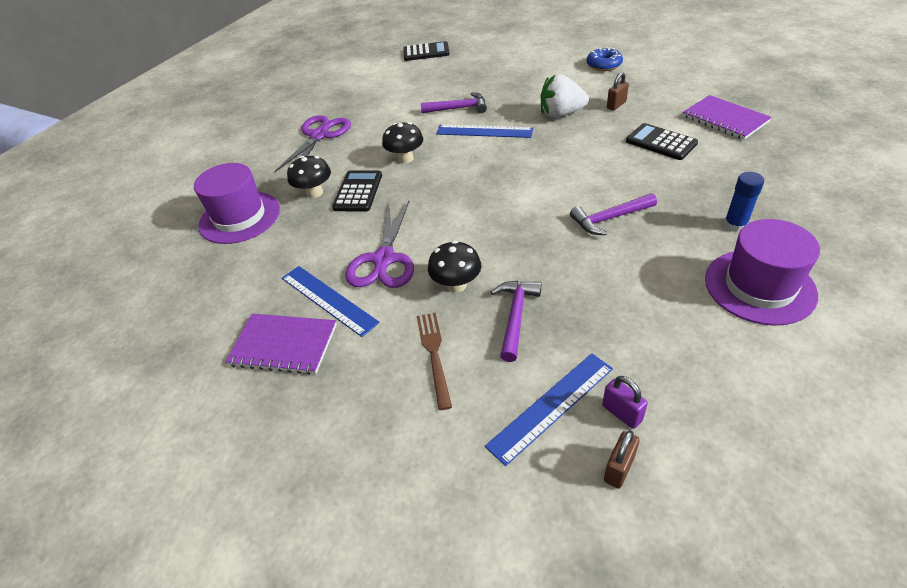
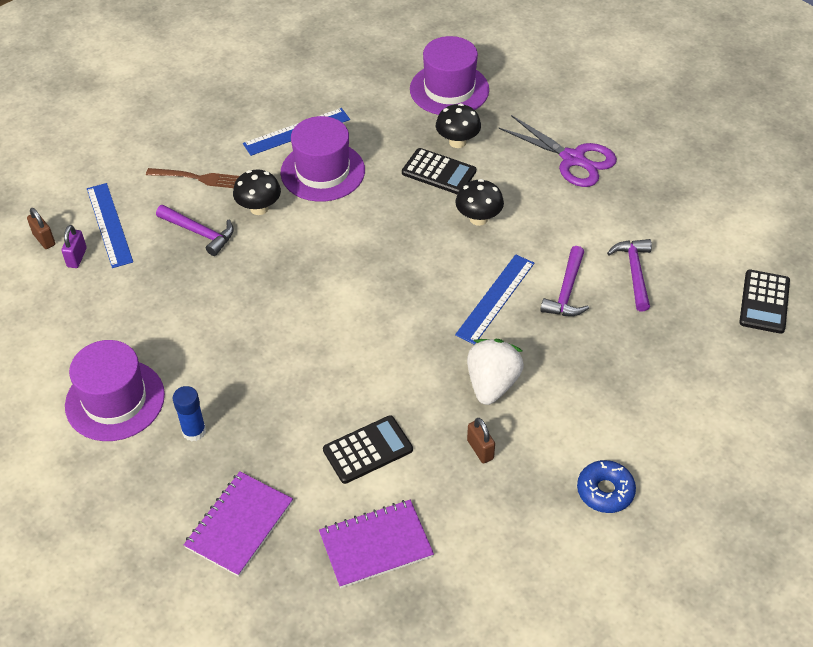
camera: 105 degrees right, 5 degrees up
(284, 345) = (265, 103): purple notebook -> purple notebook (239, 525)
(384, 259) = (322, 171): purple scissors -> purple hat
(609, 219) = (269, 341): purple hammer -> purple hammer (634, 272)
(622, 413) = (77, 257): purple padlock -> purple padlock turned 60 degrees counterclockwise

